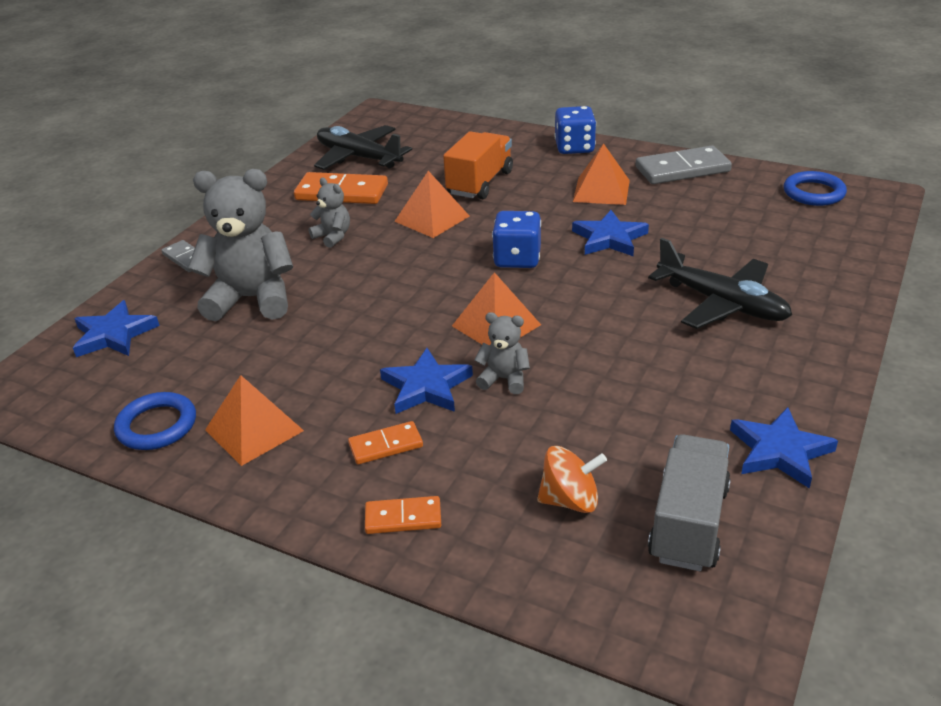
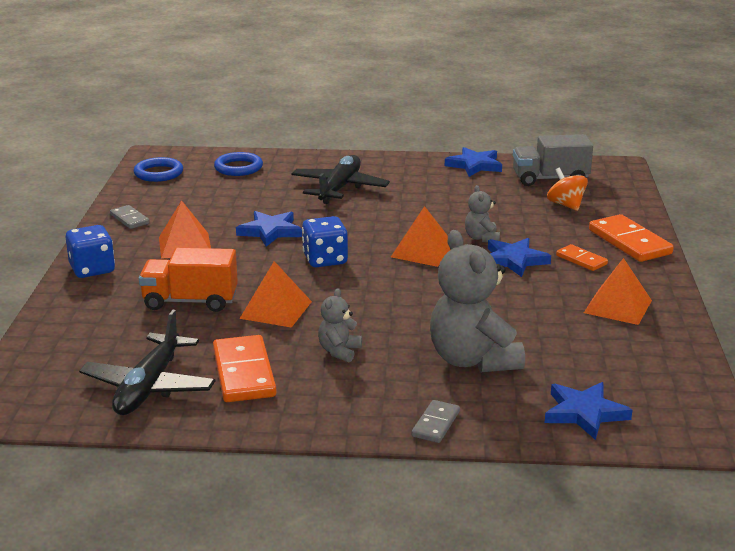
camera: 115 degrees left, 10 degrees down
(157, 425) = (656, 345): blue ring -> blue ring (238, 168)
(403, 518) = (629, 242): orange domino -> orange domino, size x1.82
(682, 169) = (129, 219): grey domino -> grey domino, size x0.55

